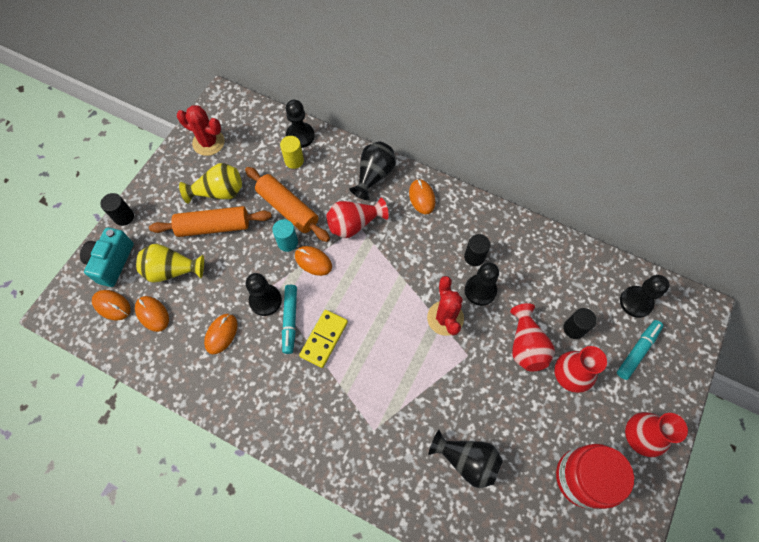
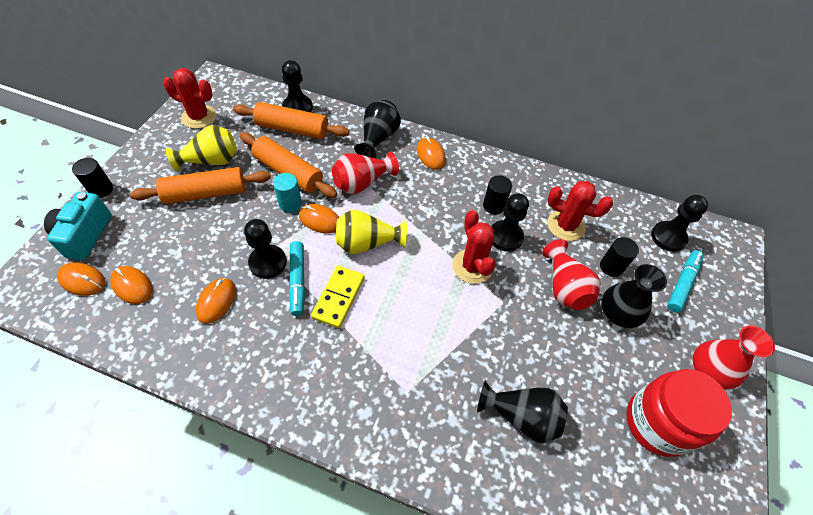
camera: 10 degrees left, 10 degrees down
(172, 270) = (157, 239): yellow vase -> yellow vase (367, 243)
(294, 160) = (292, 129): yellow cylinder -> orange rolling pin
(539, 283) = (566, 225): none -> red cactus
(570, 375) = (618, 313): red vase -> black vase

